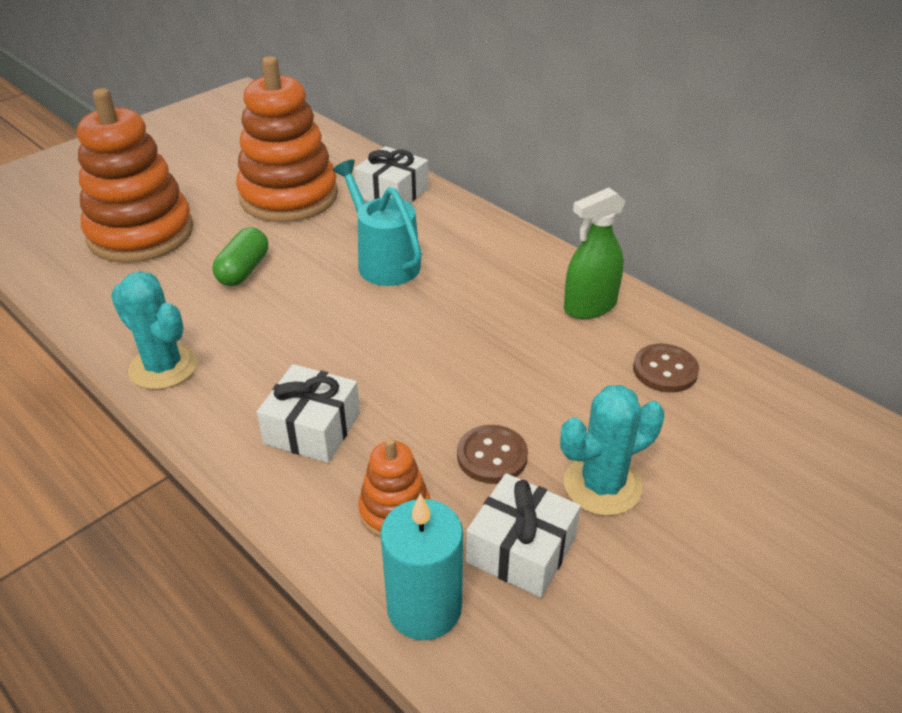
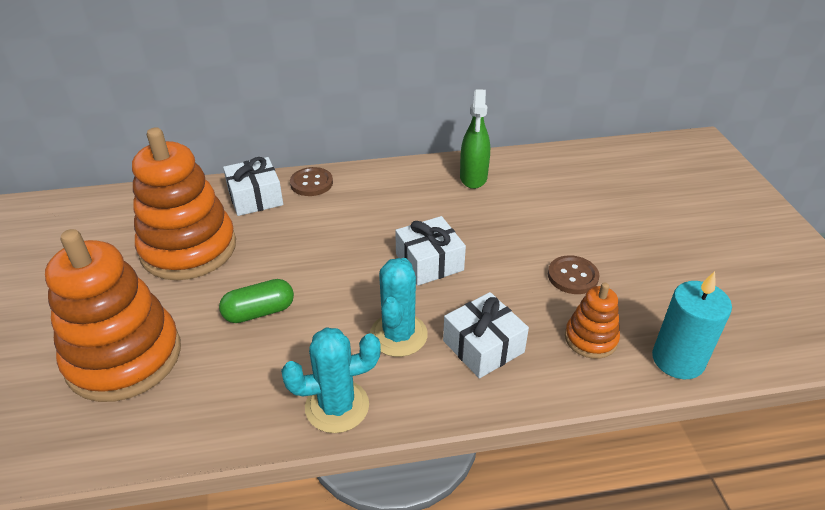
camera: 55 degrees left, 0 degrees up
(243, 270) = (259, 312): green capsule -> green capsule turned 75 degrees counterclockwise
(383, 261) = (333, 237): turquoise watering can -> none
(521, 549) = (655, 300): white gift -> white gift (429, 262)
(602, 486) = (626, 246): turquoise cactus -> turquoise cactus (398, 335)
(665, 370) = (553, 180): brown button -> brown button (311, 183)

